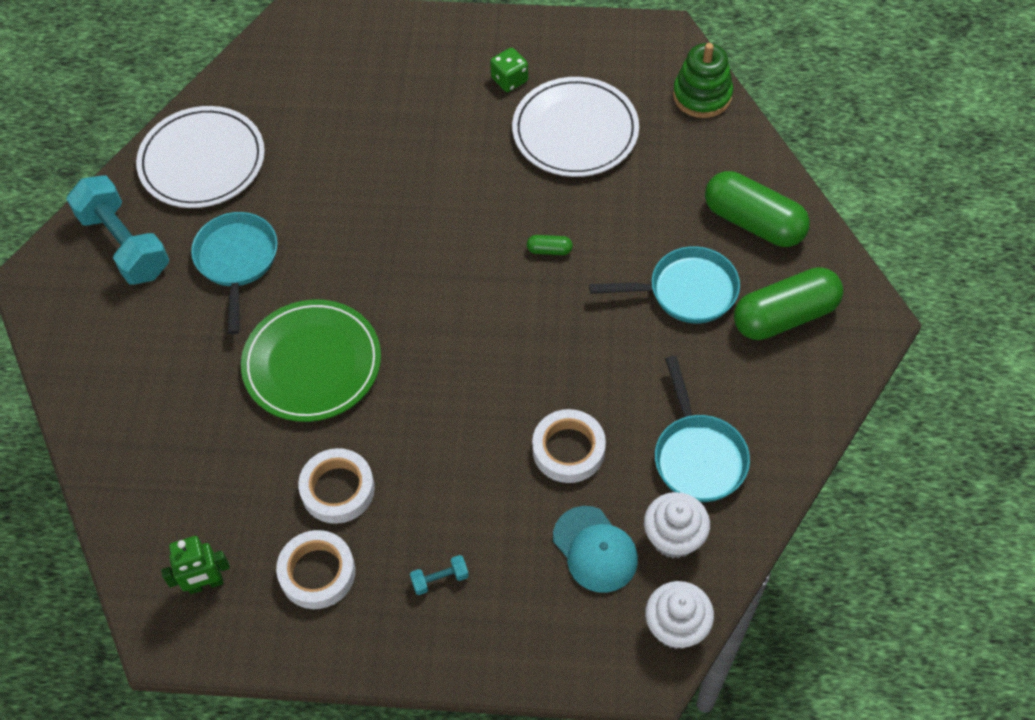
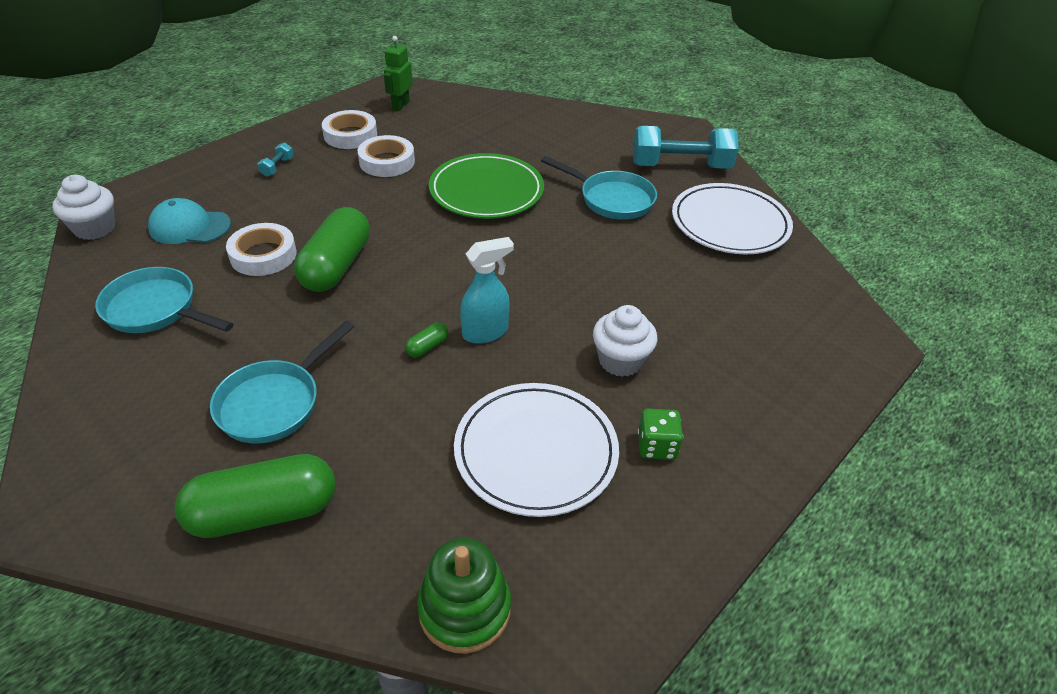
camera: 125 degrees right, 15 degrees down
(500, 228) = (485, 332): none -> turquoise spray bottle
(674, 537) = (135, 261): white cupcake -> white cupcake (620, 360)
(784, 316) = (155, 451): green capsule -> green capsule (336, 266)

